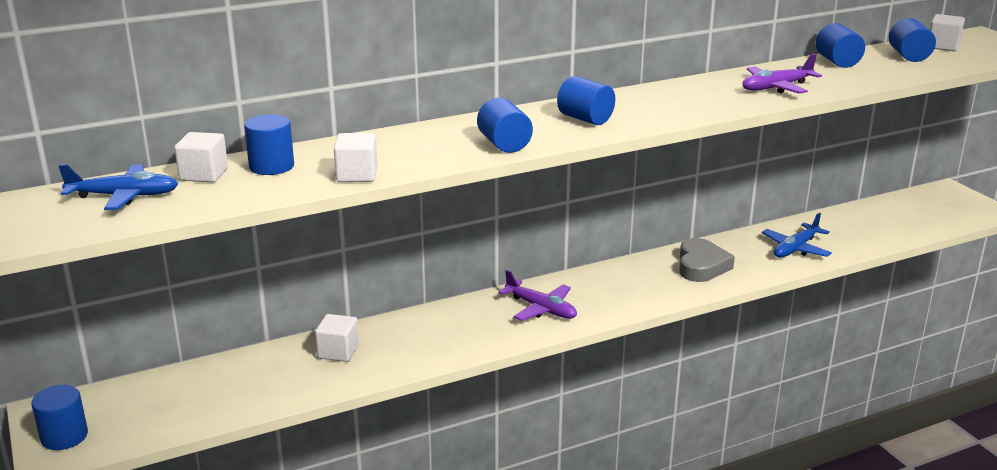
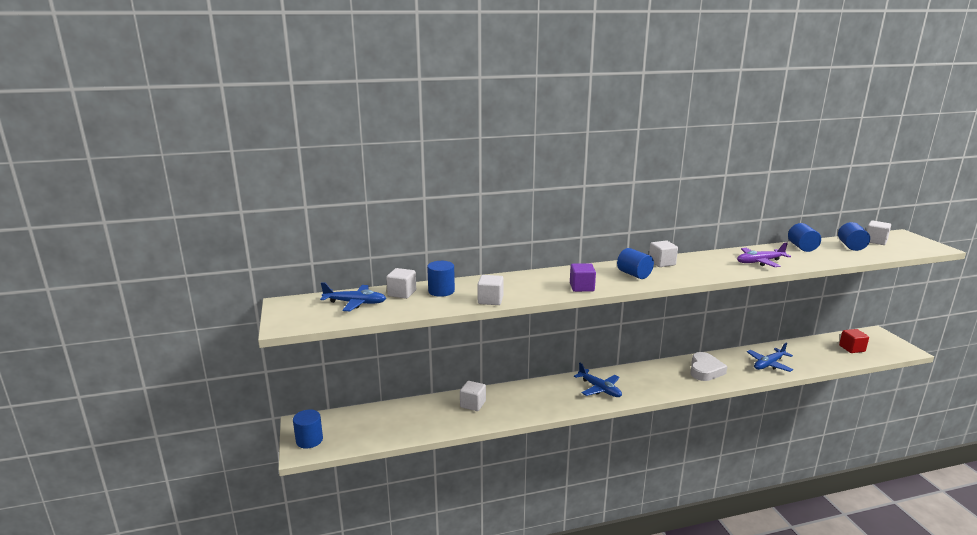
camera: 10 degrees right, 5 degrees down
(504, 144) = (581, 287): blue cylinder -> purple cube
(541, 308) = (599, 389): purple plane -> blue plane
(627, 98) = (662, 263): none -> white cube
(701, 266) = (705, 370): grey heart -> white heart
(914, 215) = (852, 348): none -> red cube

